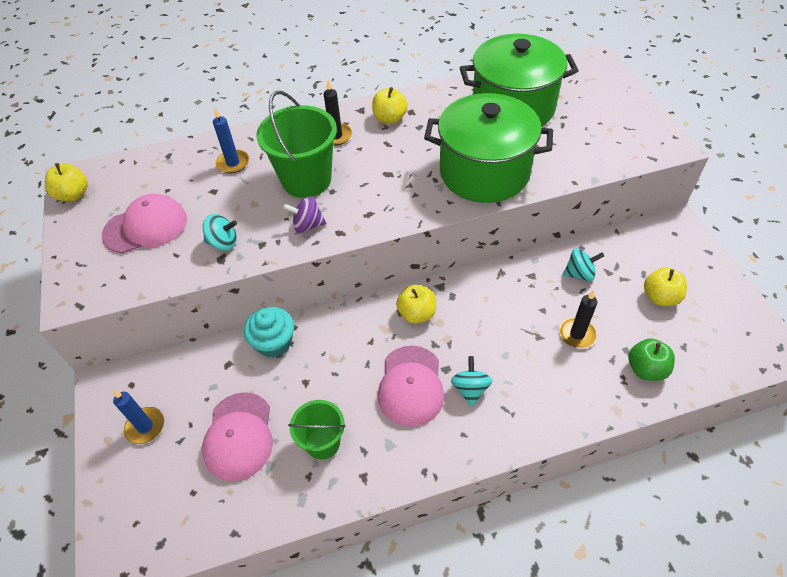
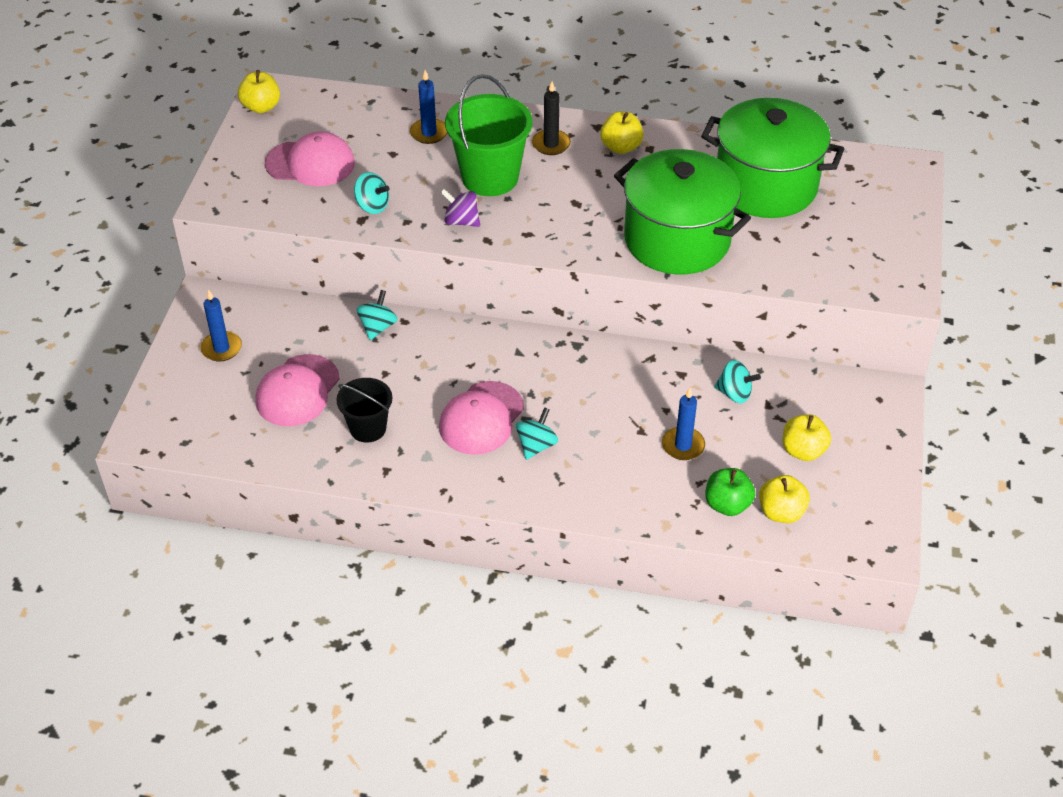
camera: 25 degrees right, 5 degrees down
(274, 342) = (378, 327): turquoise cupcake -> turquoise spinning top
(322, 442) = (368, 428): green bucket -> black bucket
(417, 314) = (534, 359): yellow apple -> yellow apple (781, 512)
(577, 334) = (683, 445): black candle -> blue candle

